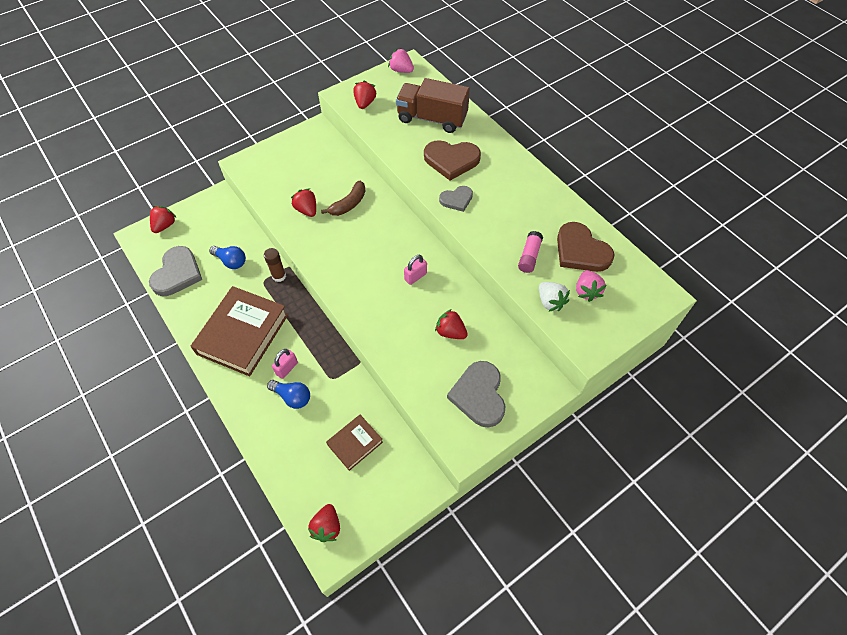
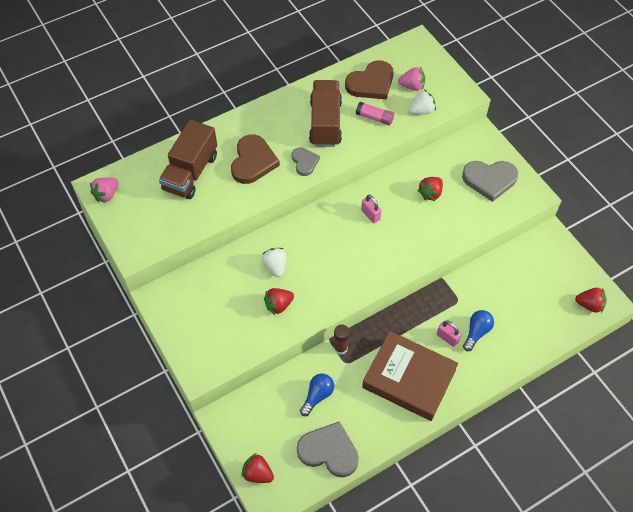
camera: 85 degrees left, 0 degrees up
(348, 204) = (275, 266): brown banana -> white strawberry
(355, 443) = (519, 283): brown book -> none
(365, 103) = (154, 231): red strawberry -> none
(512, 213) = (325, 123): none -> brown truck

